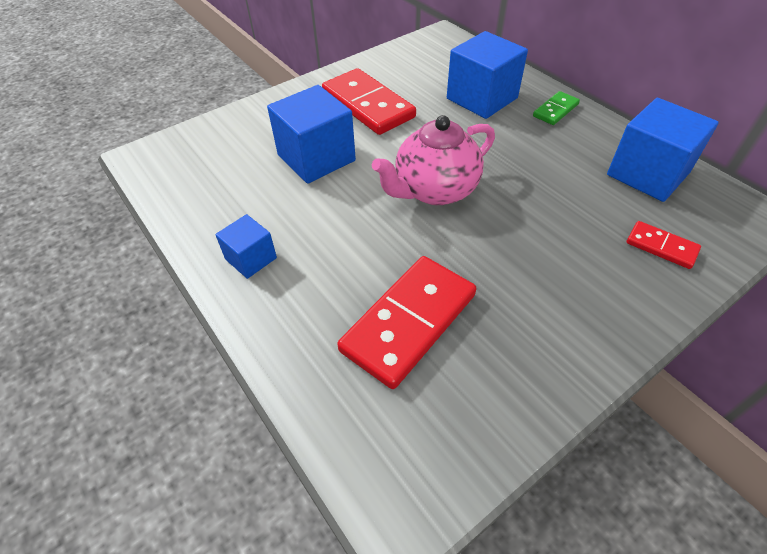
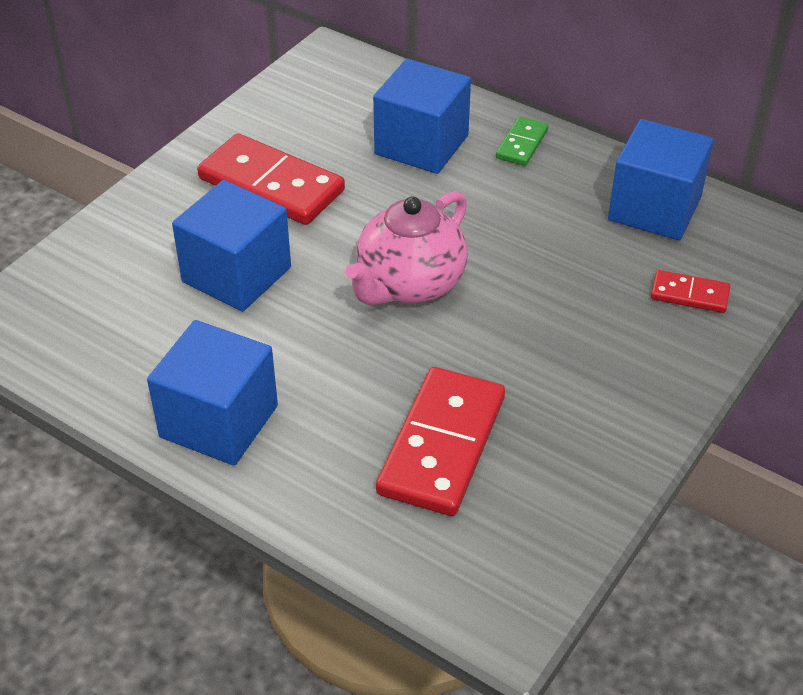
camera: 20 degrees left, 5 degrees down
(251, 258) = (219, 421): blue cube -> blue cube, size x1.83

